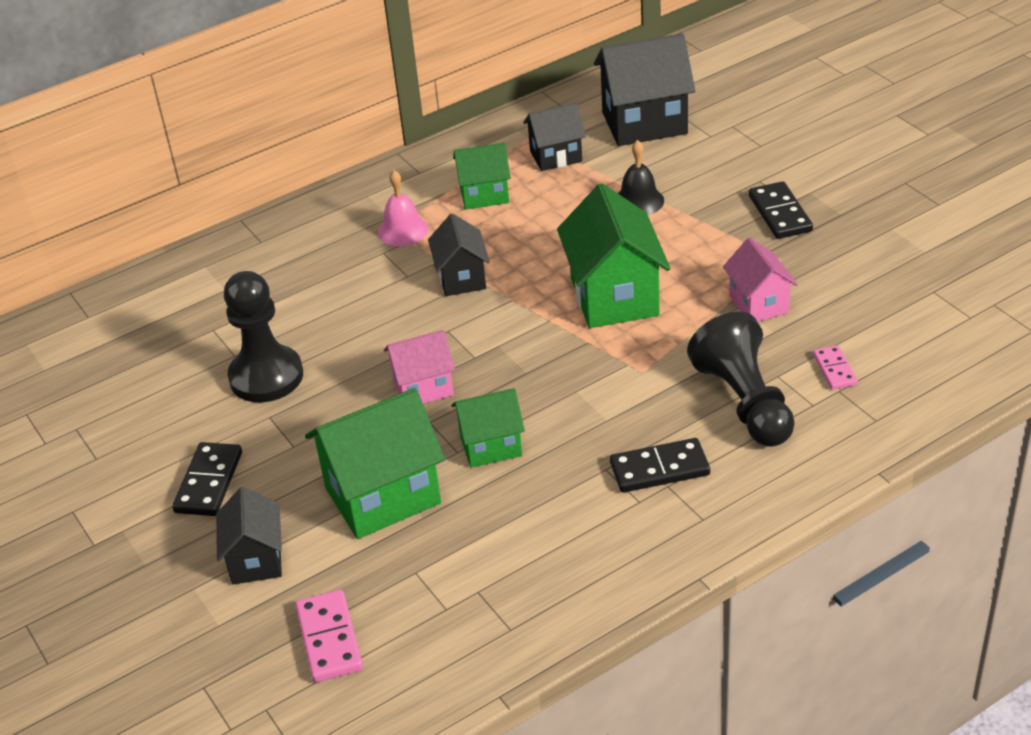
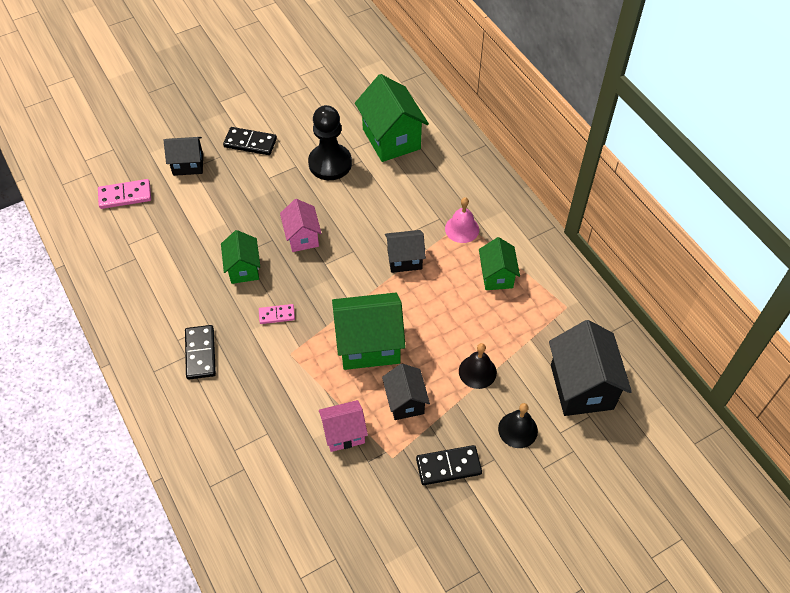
camera: 90 degrees right, 15 degrees up
(383, 496) = (218, 217): green house -> green house (391, 139)
(556, 156) = (540, 323): black house -> black house (405, 402)
(715, 165) = (518, 429): none -> black bell
(744, 402) = (246, 409): black pawn -> none
(834, 370) = (264, 470): pink domino -> pink domino (277, 315)

